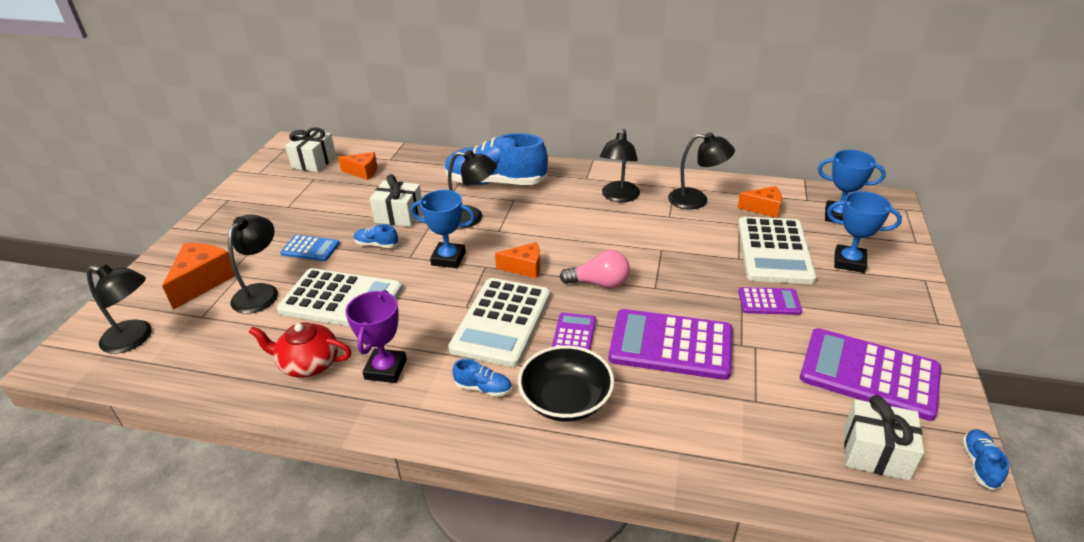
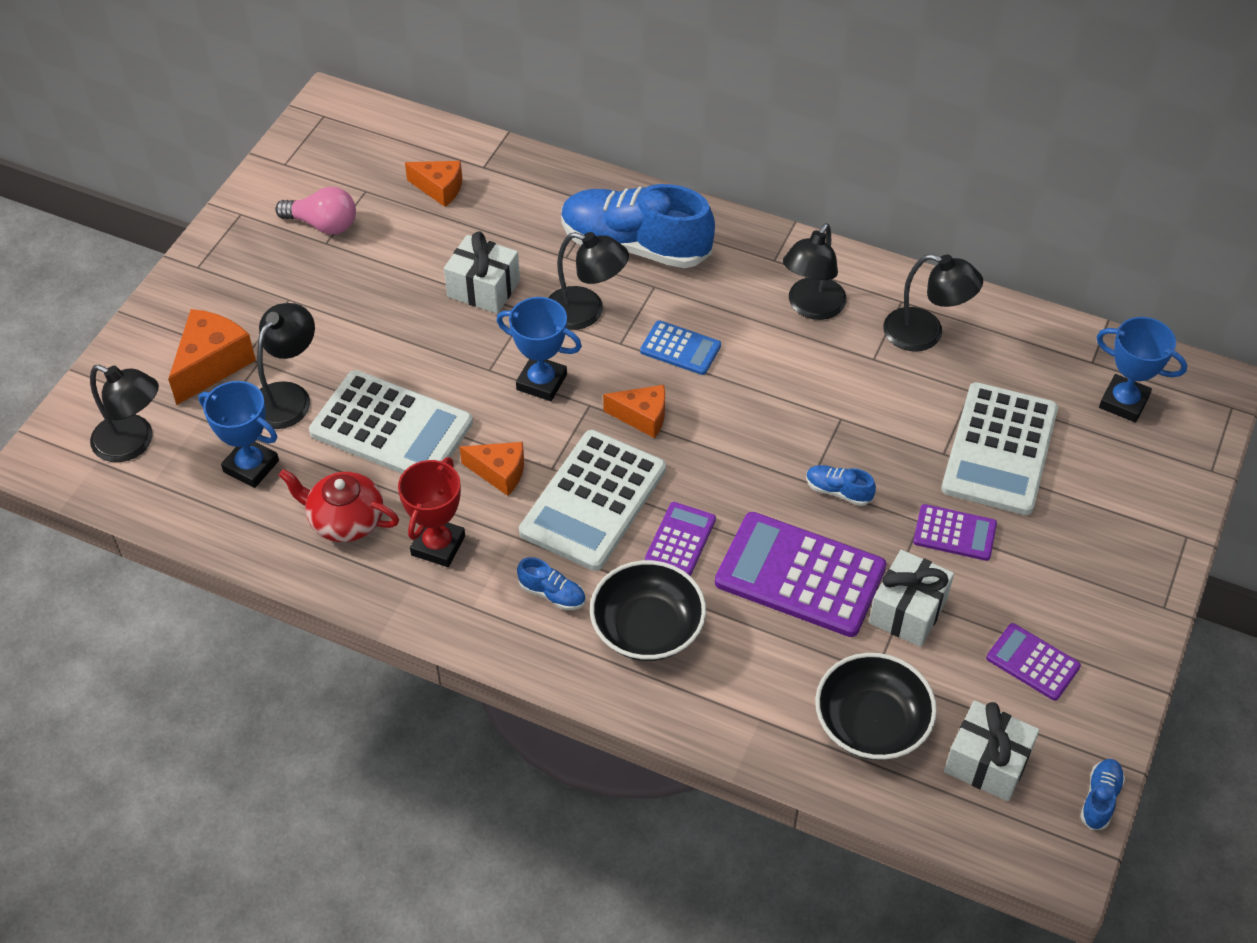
camera: 10 degrees right, 15 degrees up
(310, 248) = (355, 330): blue calculator -> blue calculator (680, 348)
(314, 162) = (368, 153): white gift -> white gift (908, 611)
(376, 244) = (446, 339): blue shoe -> blue shoe (838, 491)
(385, 369) = (438, 545): purple trophy -> red trophy
(599, 283) = (737, 462): pink light bulb -> pink light bulb (323, 224)
(763, 209) = (1018, 368): orange cheese -> orange cheese (499, 473)
(770, 439) = (871, 723): none -> black bowl
(849, 262) = (1096, 488): blue trophy -> blue trophy (251, 466)
(869, 374) = (1032, 662): purple calculator -> purple calculator, size x0.52

